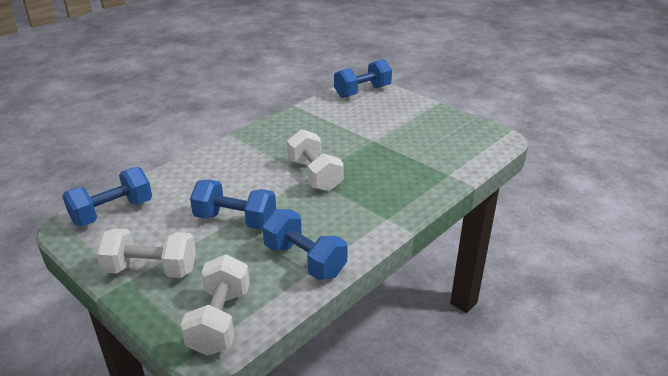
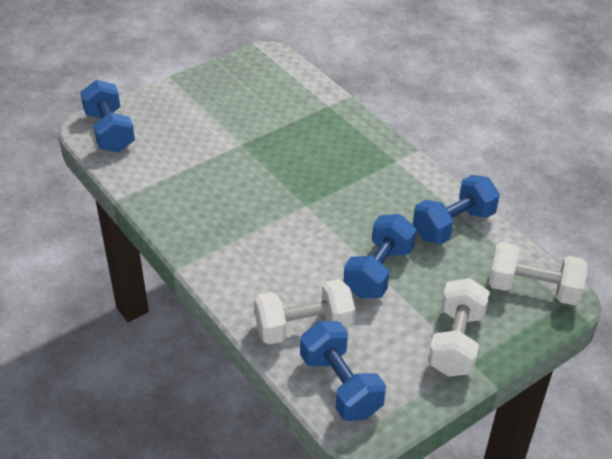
camera: 80 degrees left, 10 degrees up
(314, 175) = (304, 200): white dumbbell -> white dumbbell (304, 327)

